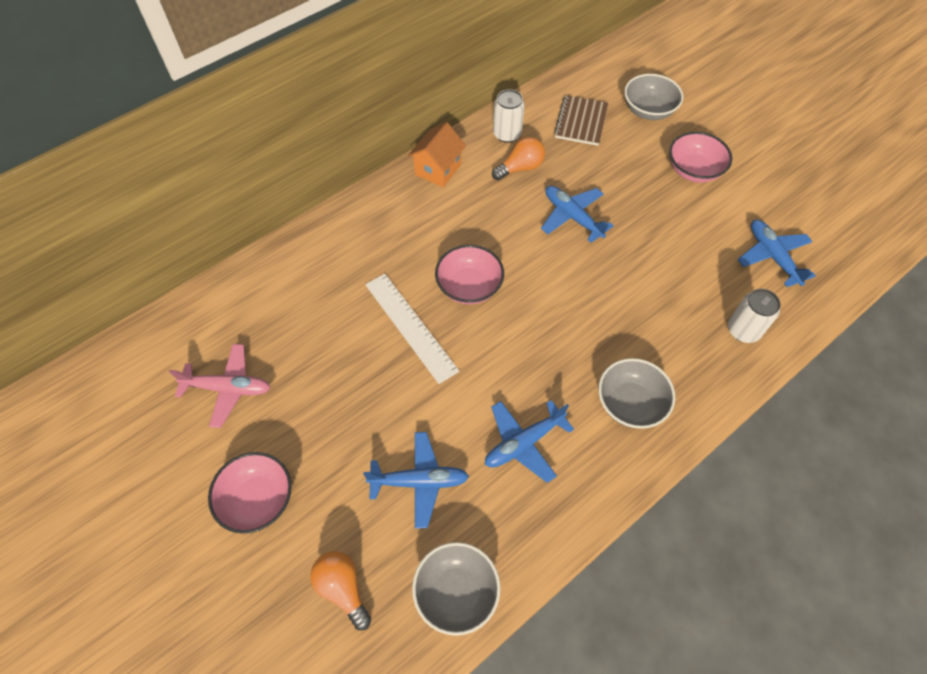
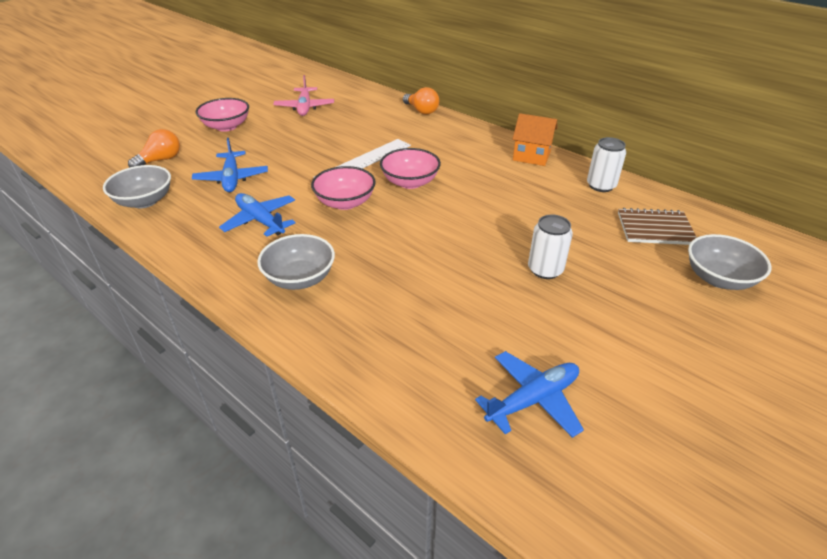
camera: 80 degrees right, 20 degrees down
(520, 168) = (561, 196): orange light bulb -> orange light bulb (421, 111)
(572, 217) = (515, 231): blue plane -> none
(693, 170) = (642, 320): pink bowl -> pink bowl (345, 202)
(743, 330) = (404, 366): white can -> white can (545, 270)

